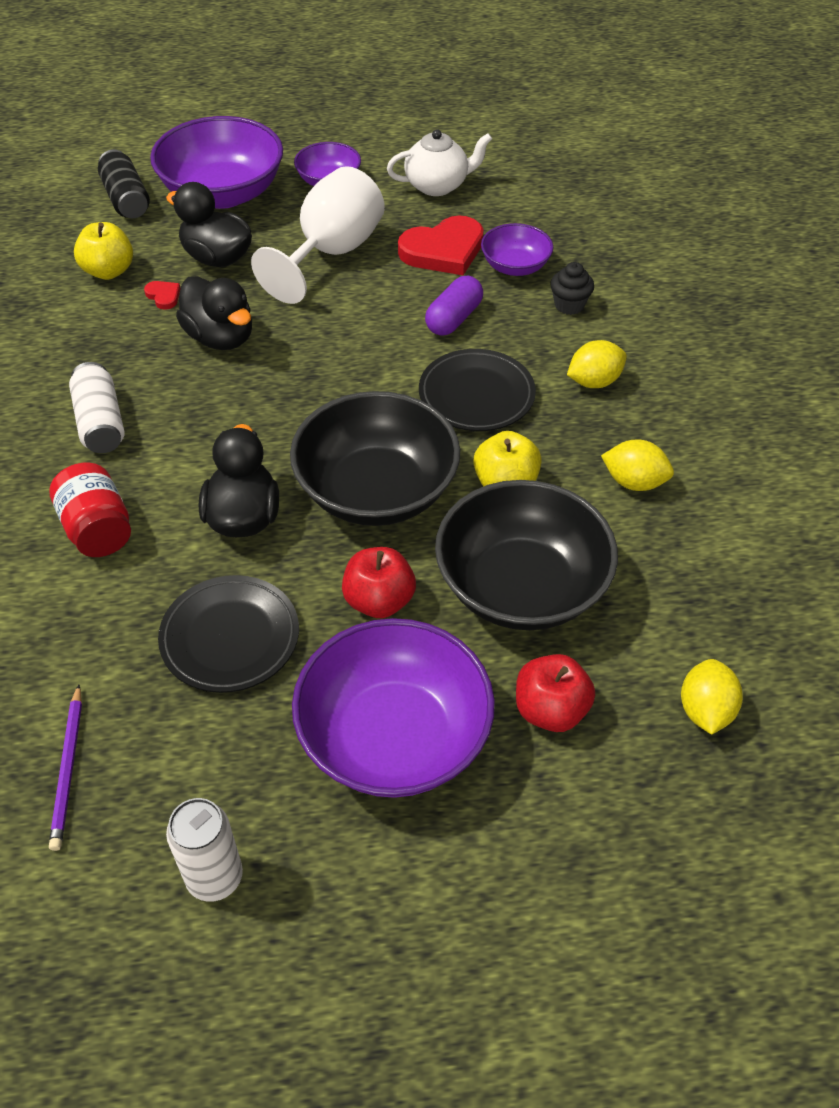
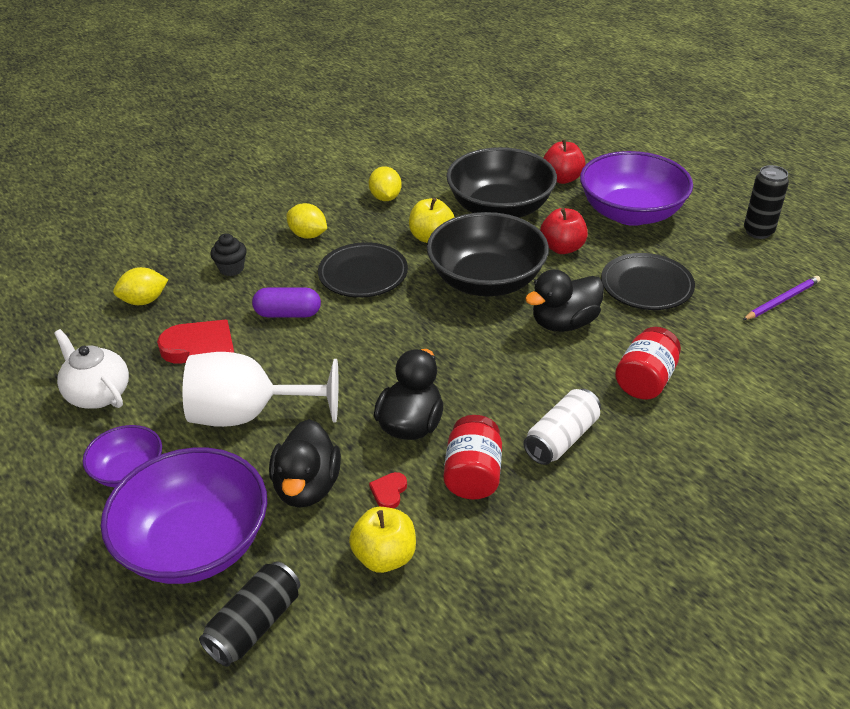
camera: 120 degrees left, 10 degrees down
(126, 348) = (473, 475): none -> red jar
(214, 877) = (758, 232): white can -> black can
(515, 266) = (199, 308): purple bowl -> none
(705, 710) = (513, 143): yellow lemon -> yellow lemon (144, 301)

